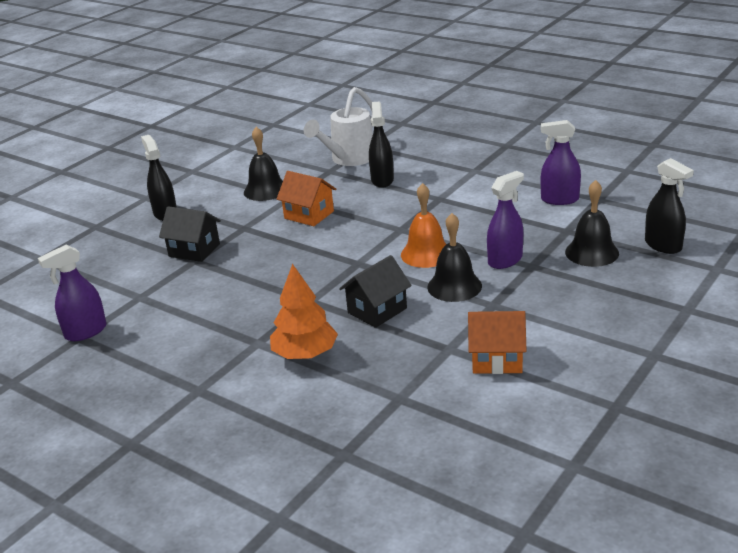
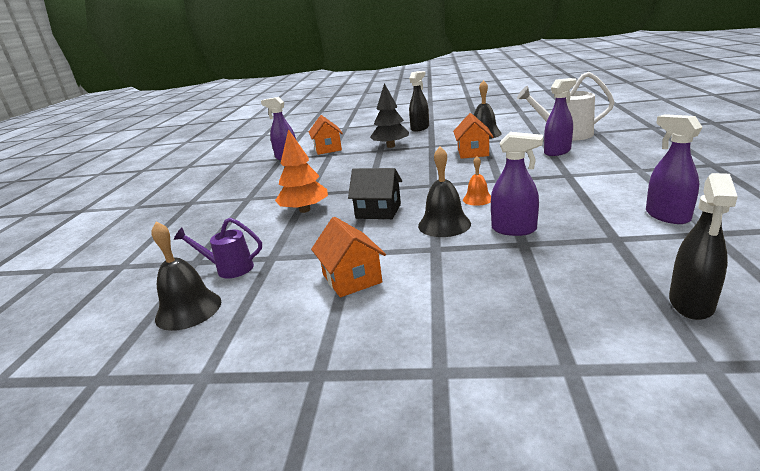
camera: 60 degrees right, 5 degrees down
(113, 293) = (328, 149): none -> orange house
(194, 250) = (391, 146): black house -> black tree
(382, 180) = (557, 152): black spray bottle -> purple spray bottle
(392, 430) = (229, 269): none -> purple watering can
(426, 254) = (477, 199): orange bell -> orange bell, size x0.61
(591, 252) = (596, 264): black bell -> black bell (188, 309)

